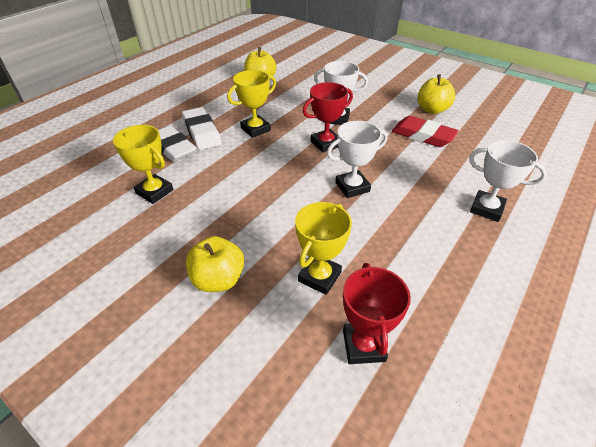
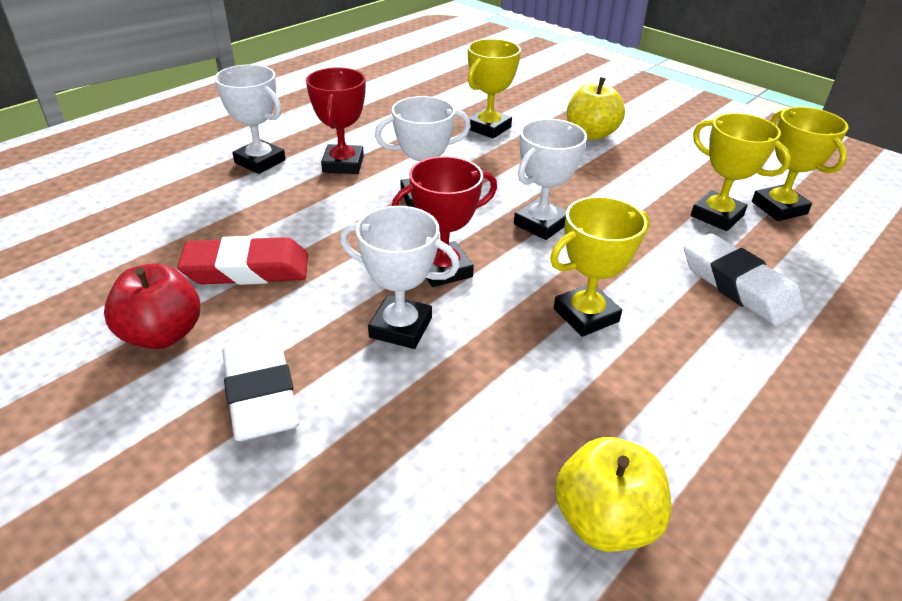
camera: 175 degrees left, 5 degrees down
(104, 203) = (779, 208): none -> yellow trophy
(201, 132) = (700, 318): white eraser -> white eraser (261, 394)
(273, 175) = (541, 224): none -> white trophy
(363, 345) = (460, 95): red trophy -> red trophy (343, 164)
(423, 136) = (247, 269): red eraser -> red eraser turned 45 degrees counterclockwise
(432, 110) = (163, 334): yellow apple -> red apple

